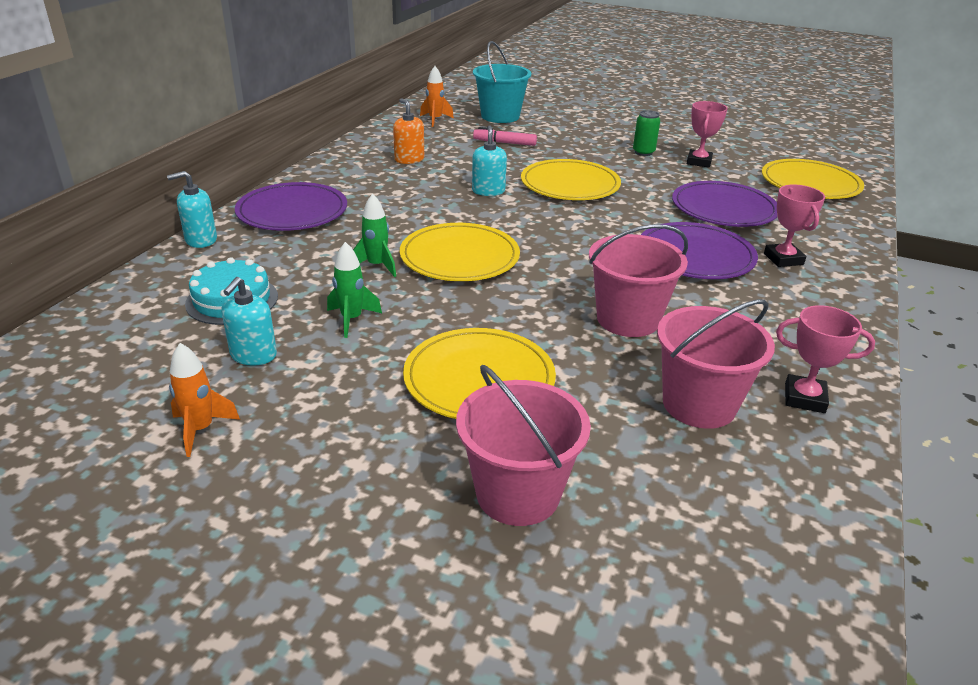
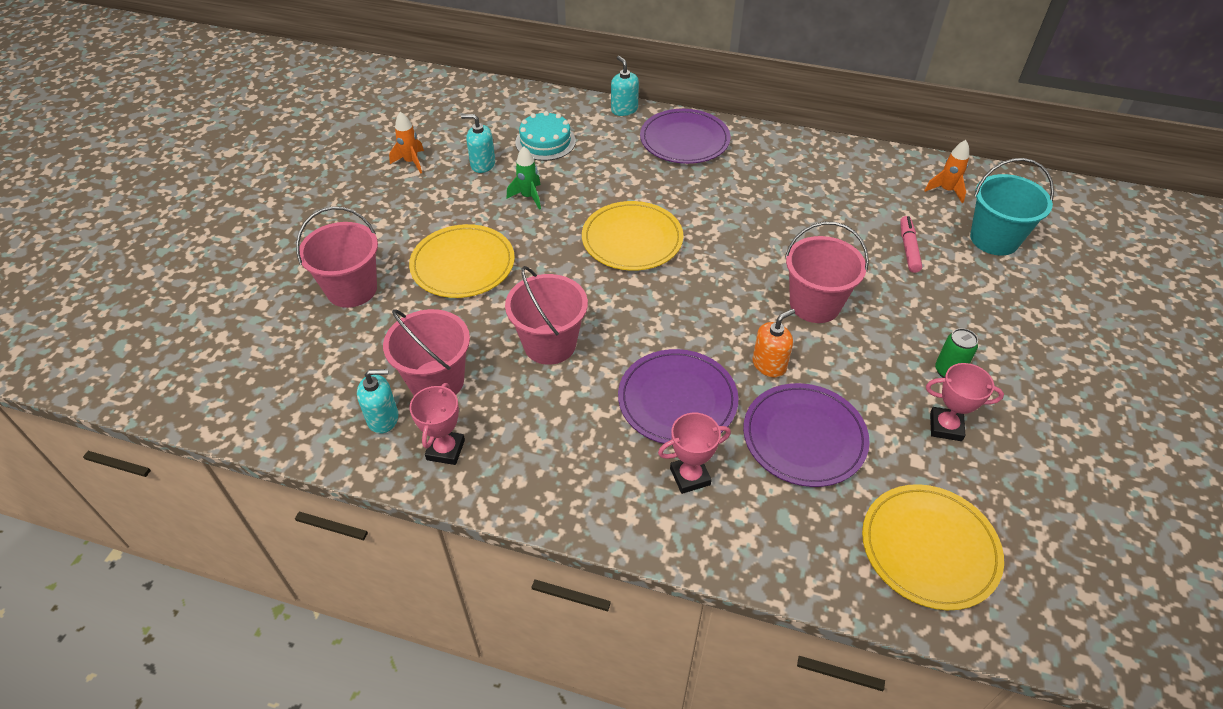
camera: 85 degrees right, 15 degrees up
(377, 266) = (606, 197): green rocket -> none
(409, 159) = (824, 186): orange soap dispenser -> orange soap dispenser (769, 365)
(488, 191) = (772, 246): turquoise soap dispenser -> turquoise soap dispenser (383, 418)
(570, 184) = (815, 304): yellow plate -> pink bucket

